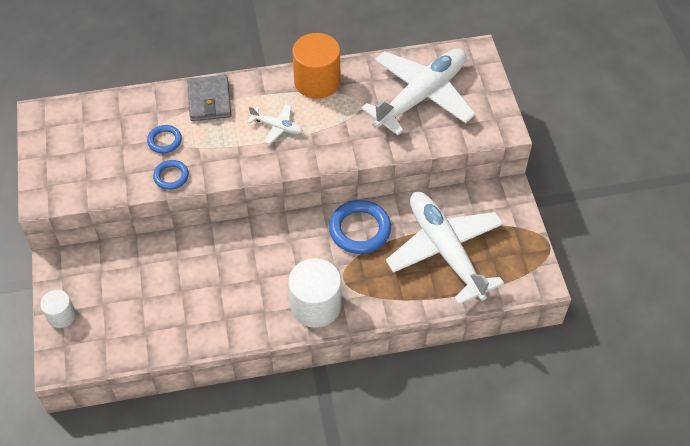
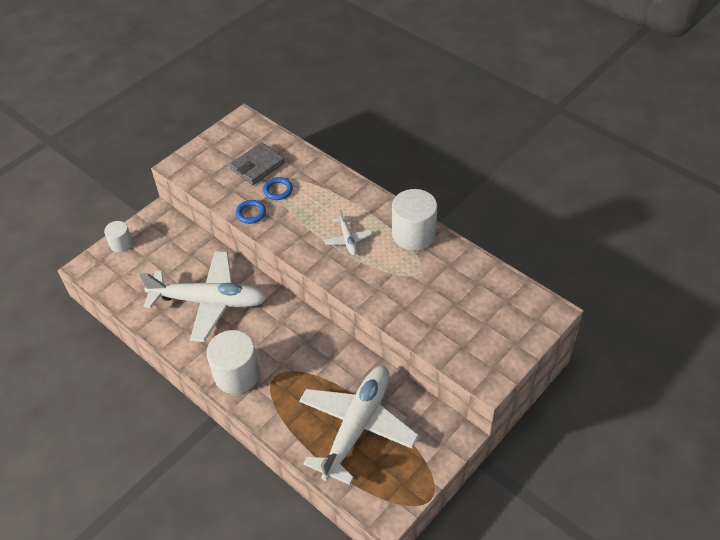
camera: 55 degrees right, 5 degrees down
(209, 101) = (335, 189): grey wallet -> grey wallet (257, 166)
(317, 81) = (413, 234): orange cylinder -> white cylinder
(359, 229) = (327, 357): blue ring -> none
(421, 96) = (465, 305): white plane -> white plane (209, 301)

